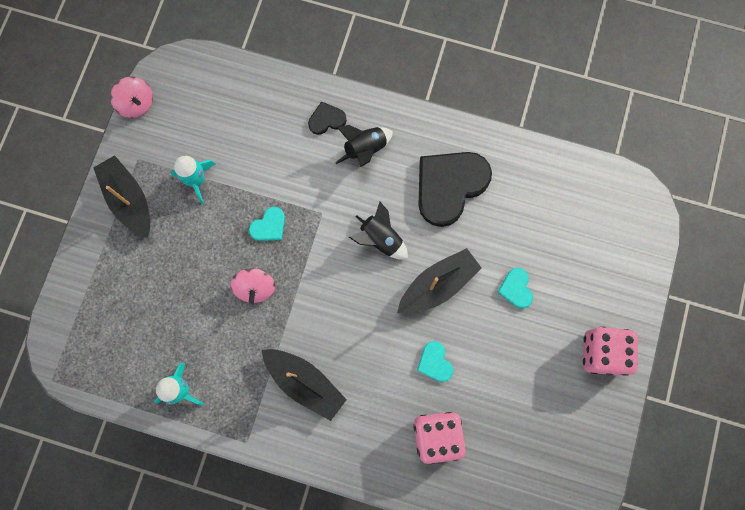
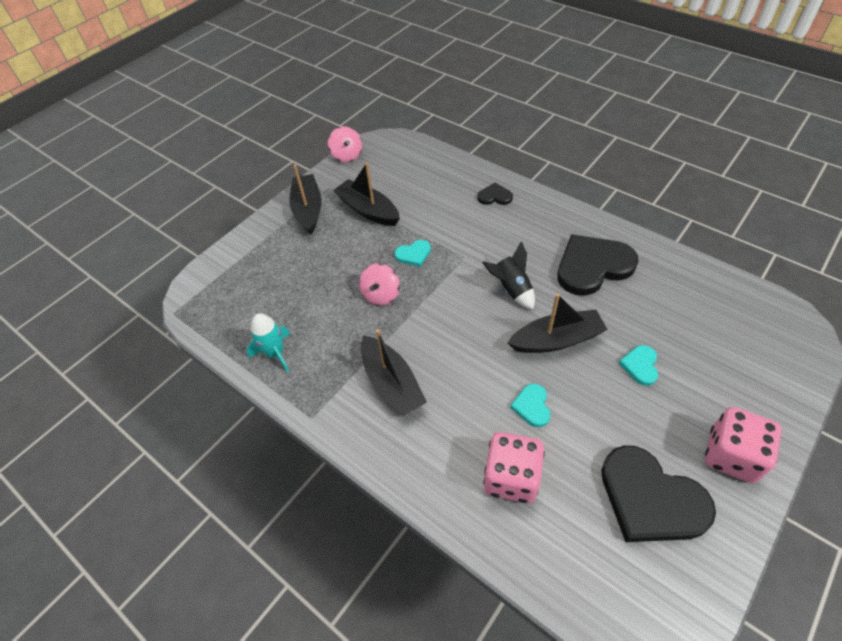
camera: 25 degrees right, 25 degrees down
(197, 180) = (368, 210): turquoise rocket -> black boat
(365, 150) = (521, 223): black rocket -> none
(548, 414) = (650, 499): none -> black heart

